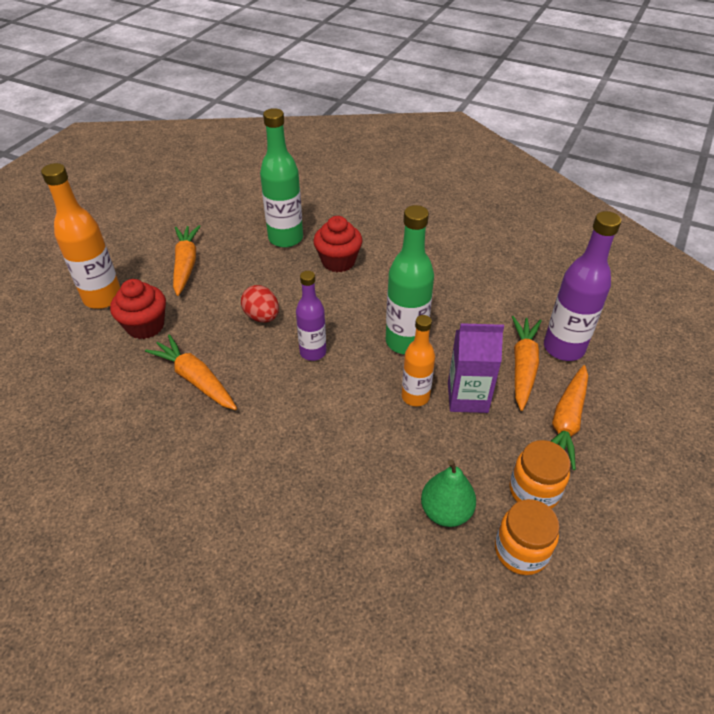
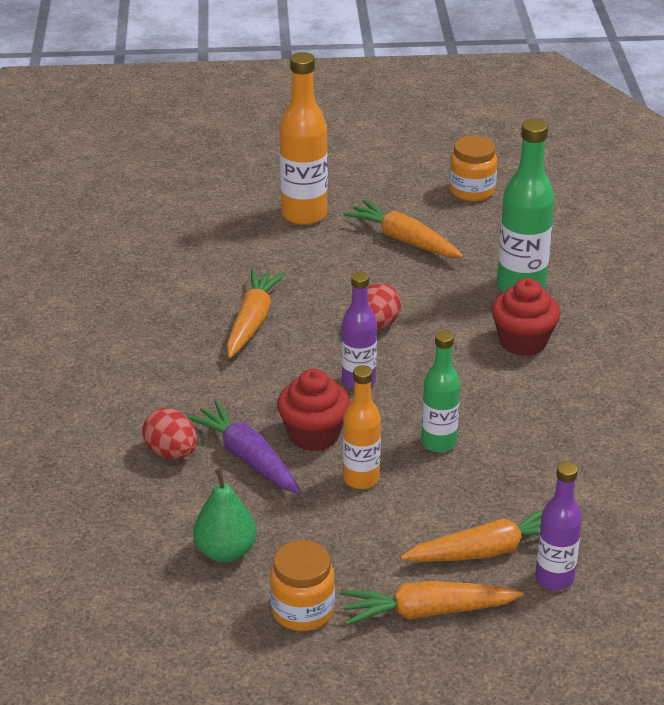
camera: 60 degrees right, 10 degrees down
(145, 326) = (292, 258): red cupcake -> red cupcake (314, 435)
(186, 264) = (403, 240): orange carrot -> orange carrot turned 105 degrees counterclockwise
(308, 498) = (171, 452): none -> red egg
(349, 451) = (247, 458): none -> purple carrot
(405, 342) = (438, 442): green bottle -> green bottle, size x0.64
(467, 397) = (395, 519): purple carton -> none
(521, 551) = (218, 621): orange jar -> orange jar (472, 191)
(563, 348) = (554, 578): purple bottle -> purple bottle, size x0.64

